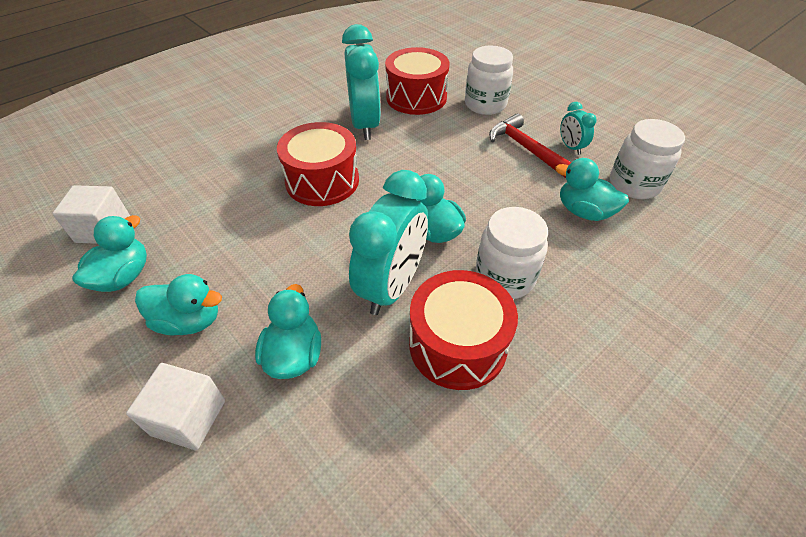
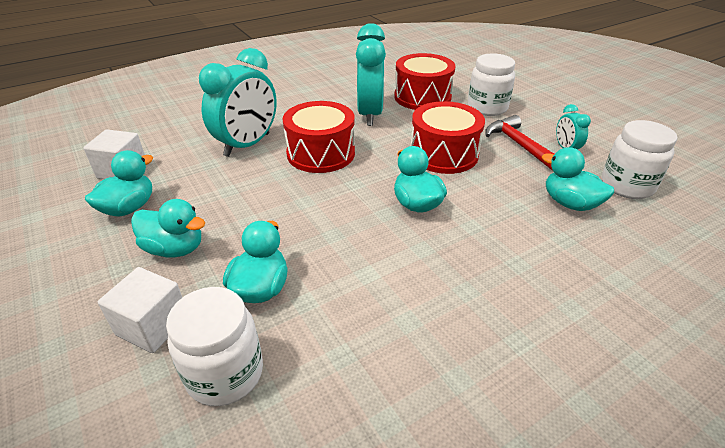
camera: 10 degrees right, 10 degrees down
(392, 286) = (365, 244): turquoise clock -> turquoise clock (247, 145)
(457, 344) = (419, 300): red drum -> red drum (443, 154)
(504, 277) = (478, 250): white jar -> white jar (225, 374)

